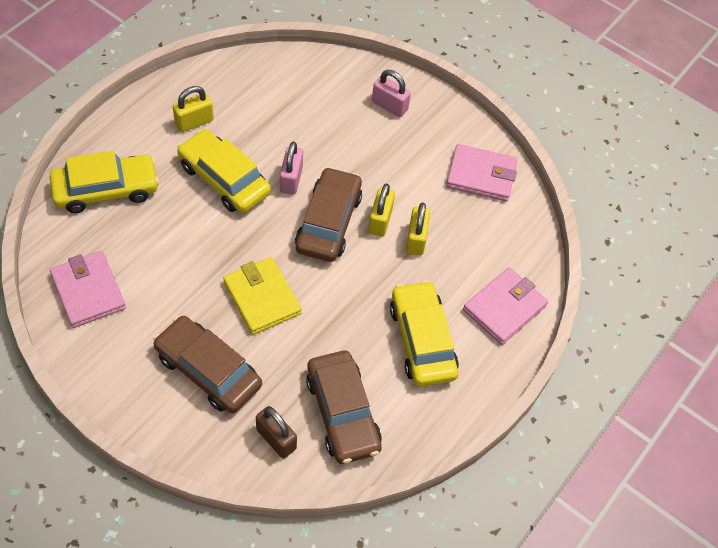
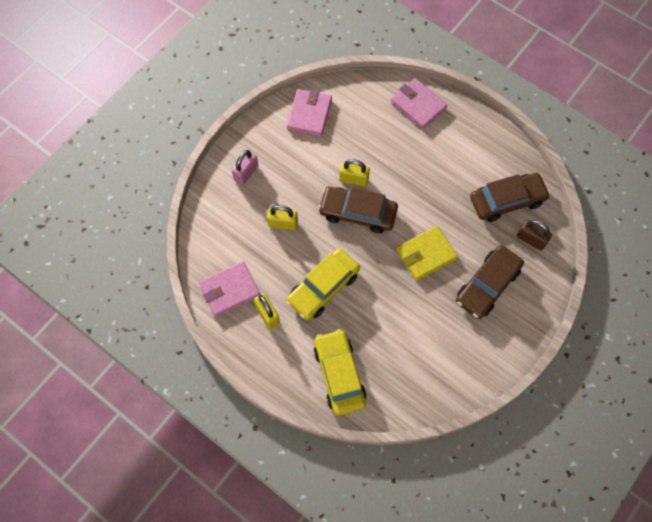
camera: 85 degrees left, 10 degrees up
(88, 291) = (433, 375): pink wallet -> pink wallet (230, 290)
(276, 439) = (531, 239): brown padlock -> brown padlock turned 75 degrees clockwise
(291, 179) = (321, 240): pink padlock -> none
(416, 239) = (368, 156): yellow padlock -> yellow padlock (283, 223)
(422, 340) = (448, 154): yellow car -> none

